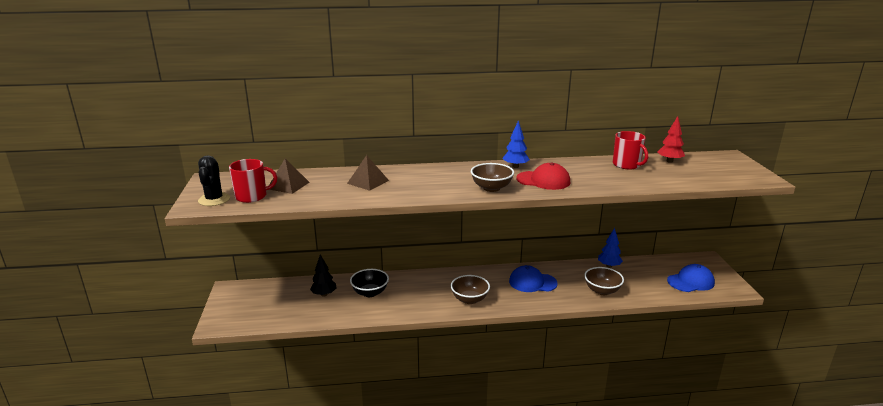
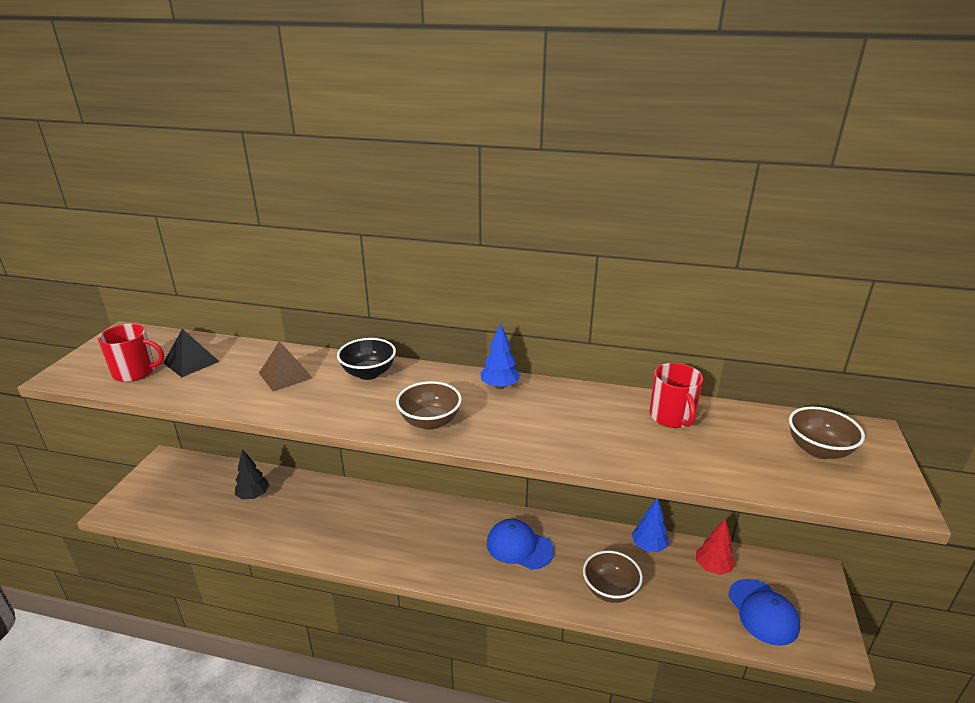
camera: 20 degrees right, 5 degrees up
(214, 199) = (92, 369): black cactus -> none
(288, 185) = (191, 362): brown pyramid -> black pyramid
(370, 293) = (306, 507): black bowl -> black bowl (368, 373)
(469, 299) = (417, 553): brown bowl -> brown bowl (818, 450)
(543, 180) = (516, 423): red cap -> none
(669, 161) = (750, 423): red tree -> red tree (712, 568)
(690, 281) = (763, 612): blue cap -> blue cap turned 75 degrees clockwise

